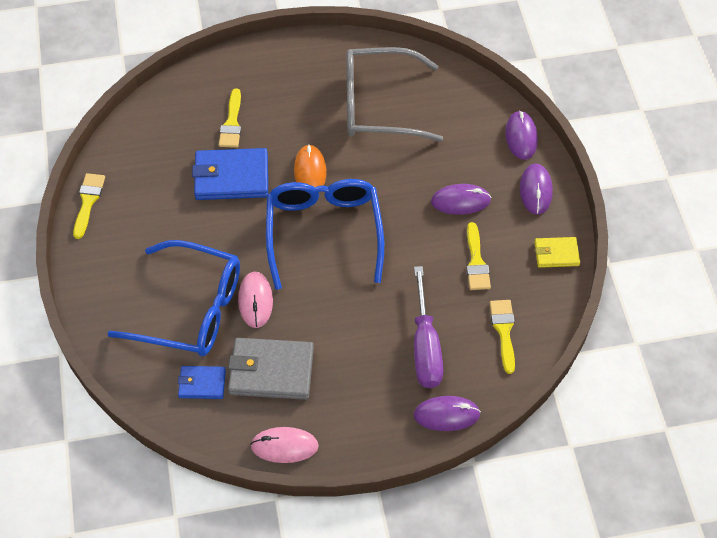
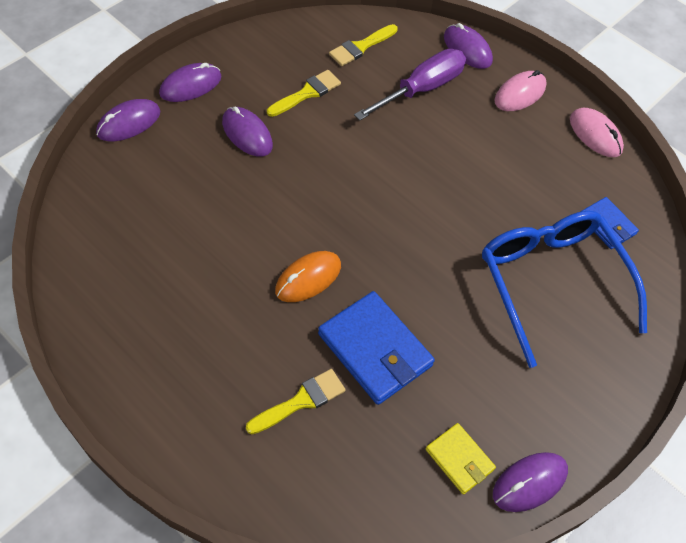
camera: 130 degrees left, 0 degrees up
(88, 201) = (529, 482): yellow brush -> purple mouse
(255, 301) = (493, 234): pink mouse -> pink mouse (520, 94)
(271, 371) = (545, 181): grey wallet -> none
(324, 232) = (372, 223): blue glasses -> none
(378, 105) = (168, 265): grey glasses -> none
(556, 254) = (253, 44): yellow wallet -> yellow wallet (459, 459)

